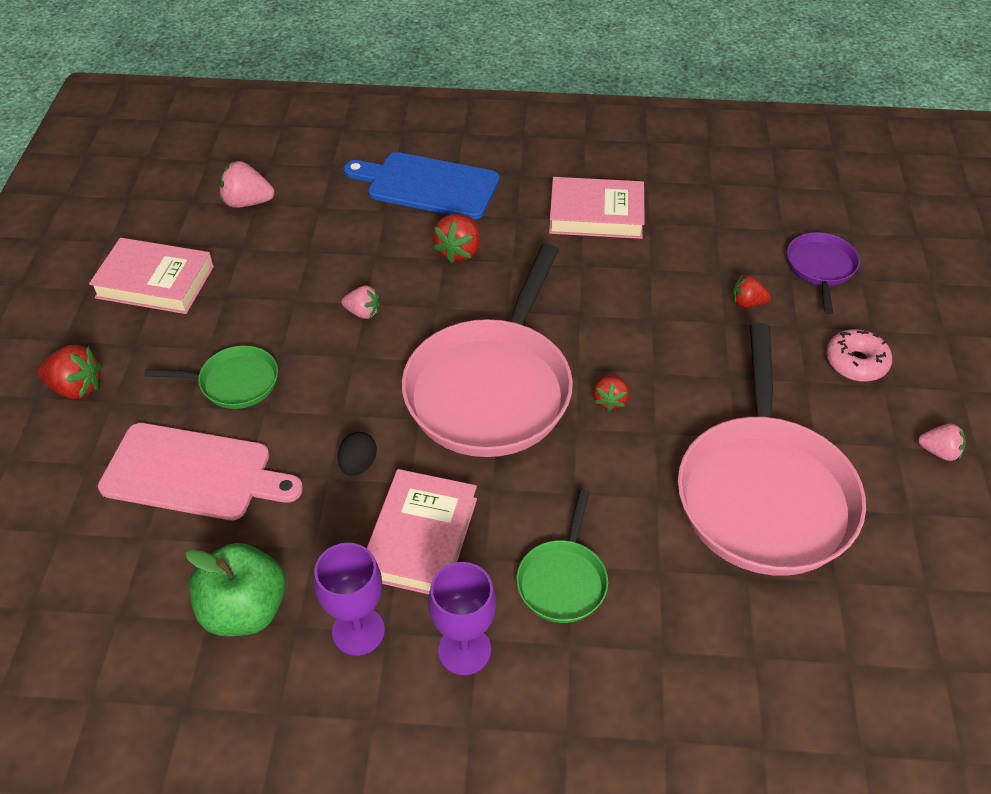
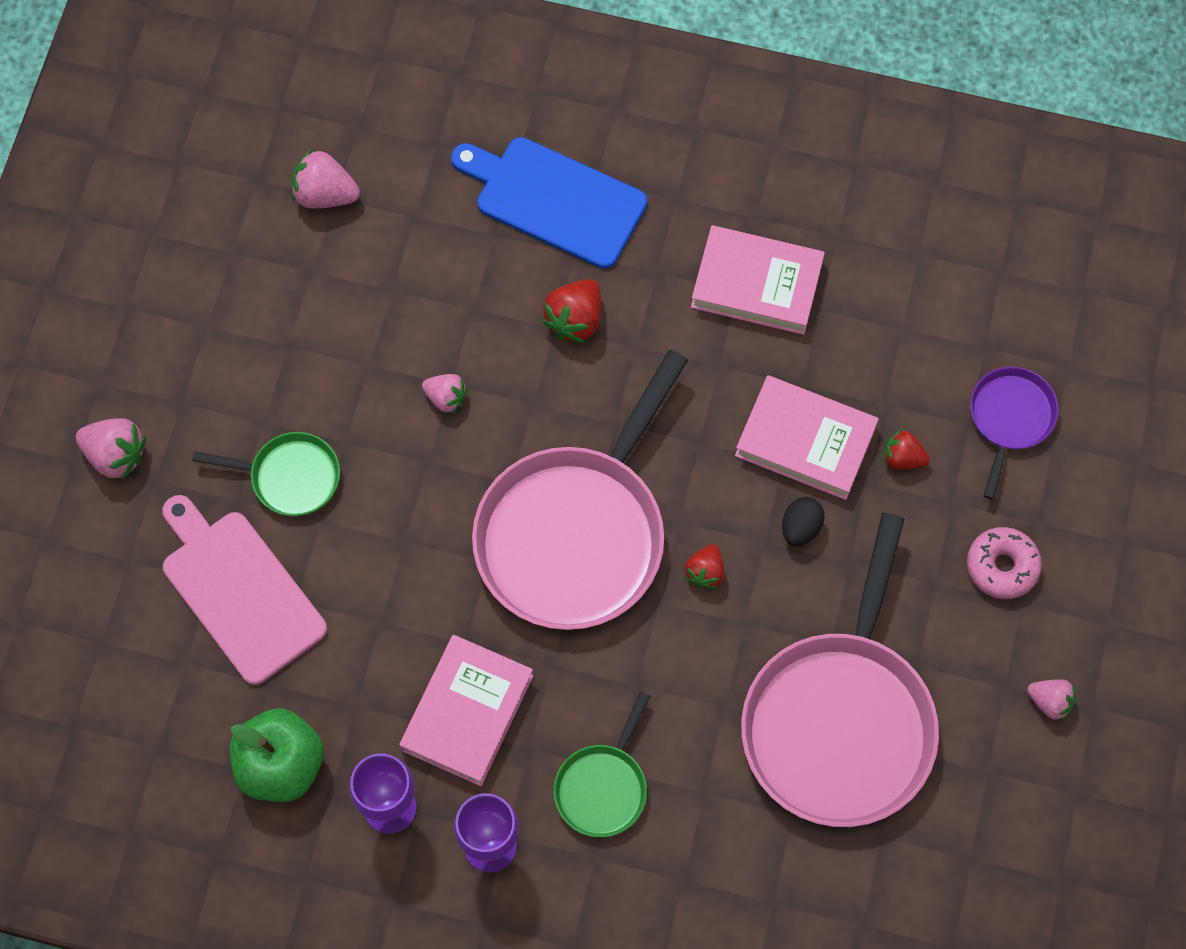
camera: 10 degrees right, 20 degrees up
(76, 388) = (116, 455): red strawberry -> pink strawberry
(155, 282) = (207, 310): pink book -> pink book (805, 441)
(193, 473) = (239, 591): pink cutting board -> pink cutting board turned 150 degrees counterclockwise
(358, 465) = (414, 611): black egg -> black egg (800, 527)

